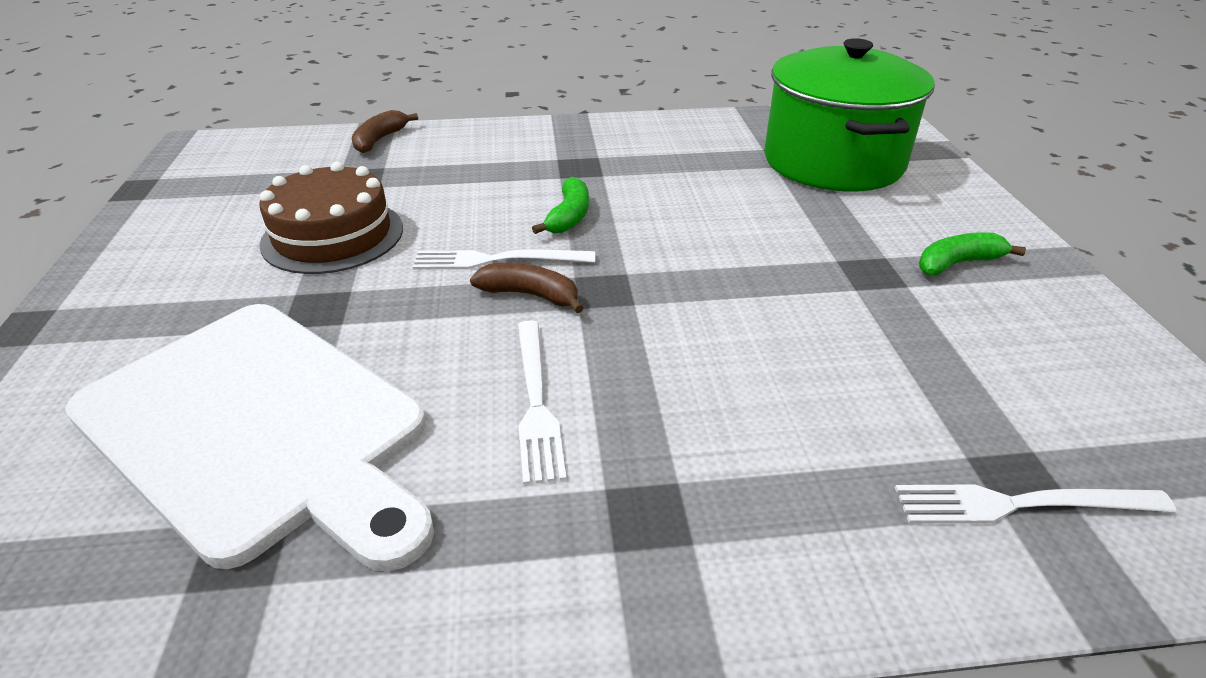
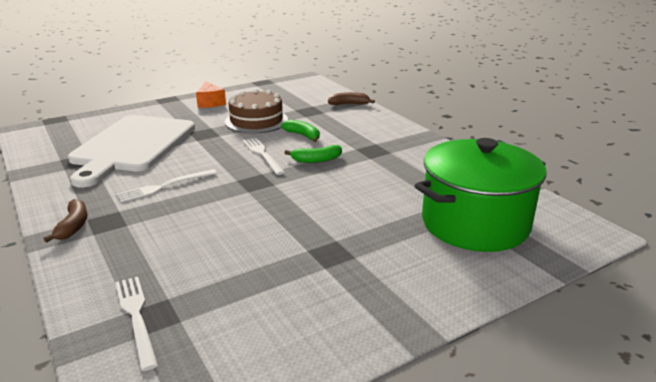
camera: 65 degrees right, 10 degrees down
(148, 270) = (210, 102): none -> orange cheese
(530, 295) = (239, 168): brown banana -> brown banana (73, 226)
(957, 263) = (369, 285): green banana -> green banana (303, 135)

